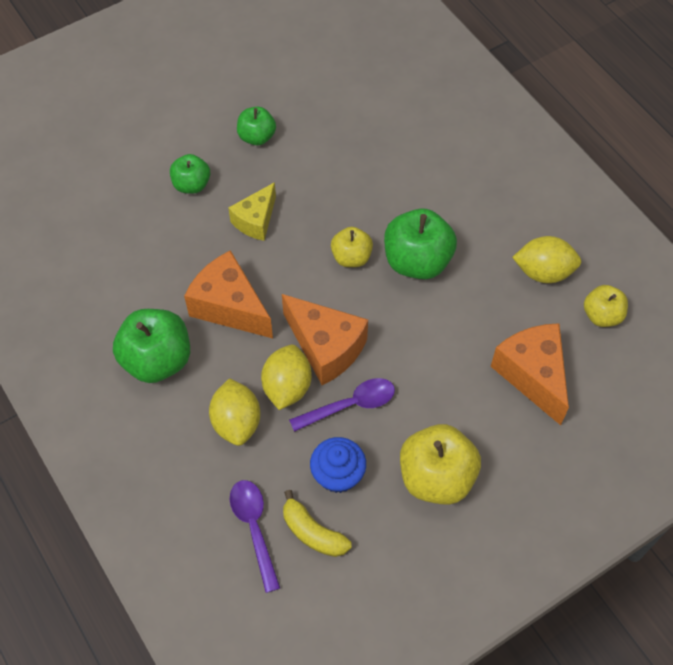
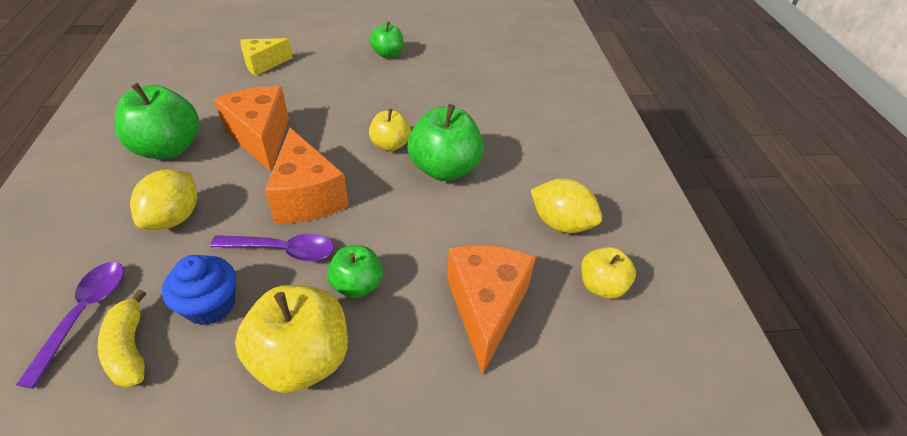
camera: 25 degrees right, 15 degrees down
(191, 184) = (314, 62): green apple -> green apple (357, 285)
(256, 220) = (338, 96): yellow cheese -> yellow cheese (263, 64)
(287, 387) = (244, 211): yellow lemon -> none

